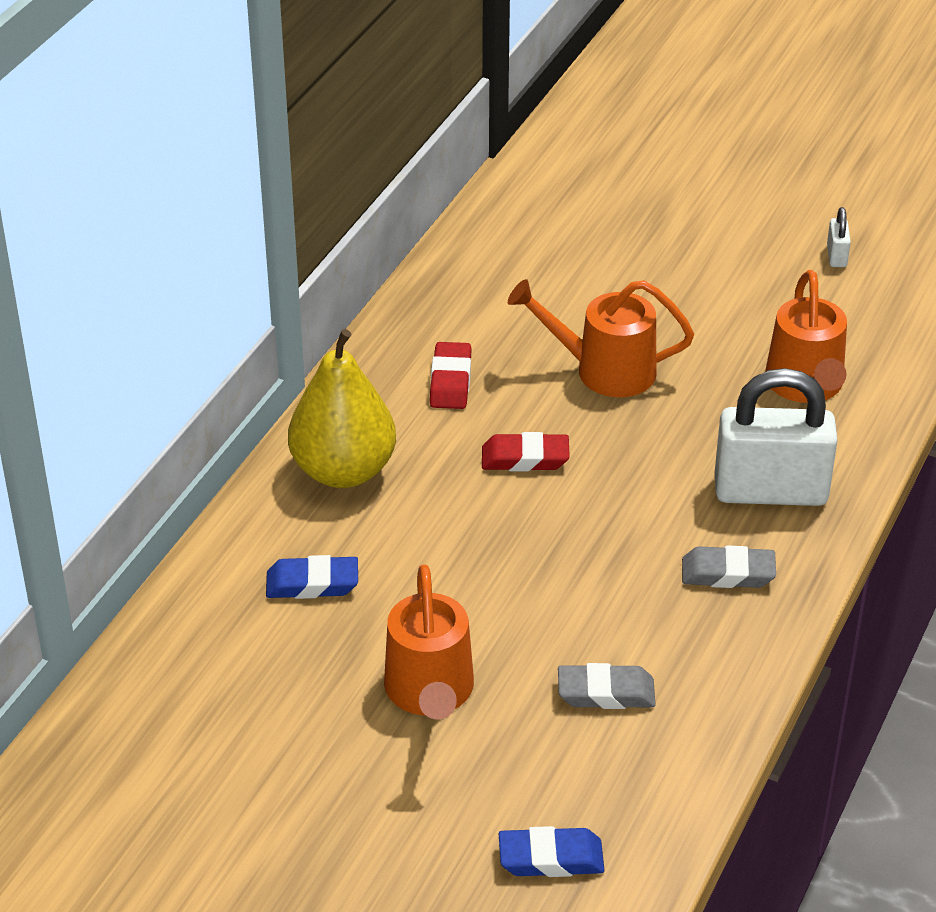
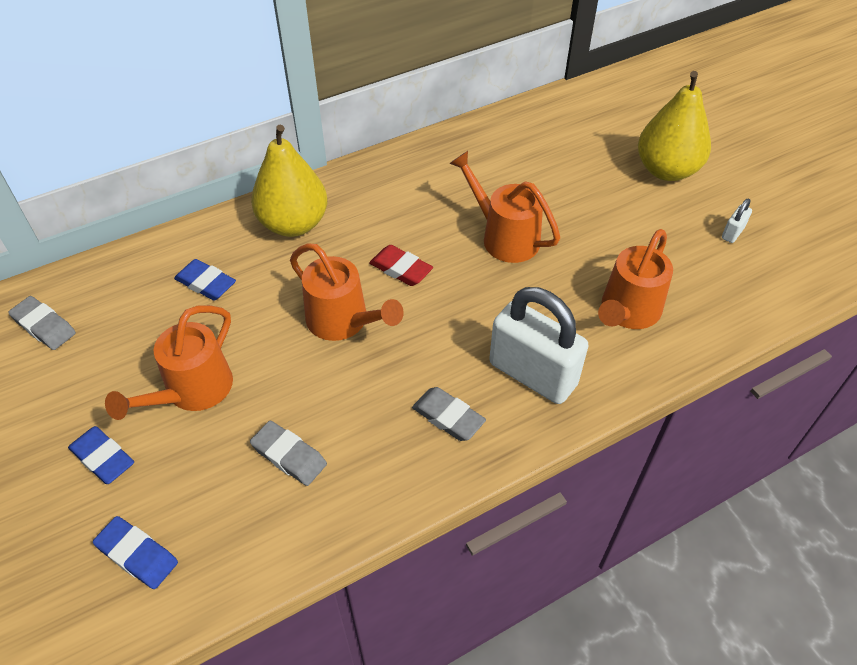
camera: 35 degrees right, 10 degrees up
(166, 726) = (44, 326): none -> grey eraser
(407, 804) = (103, 458): none -> blue eraser
(450, 381) = (407, 200): red eraser -> none
(521, 542) = (344, 322): none -> orange watering can
(709, 218) = (666, 170): none -> yellow pear

